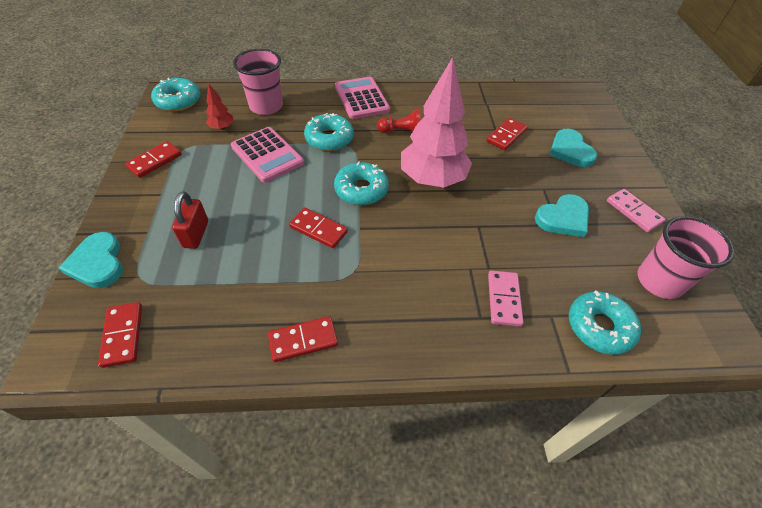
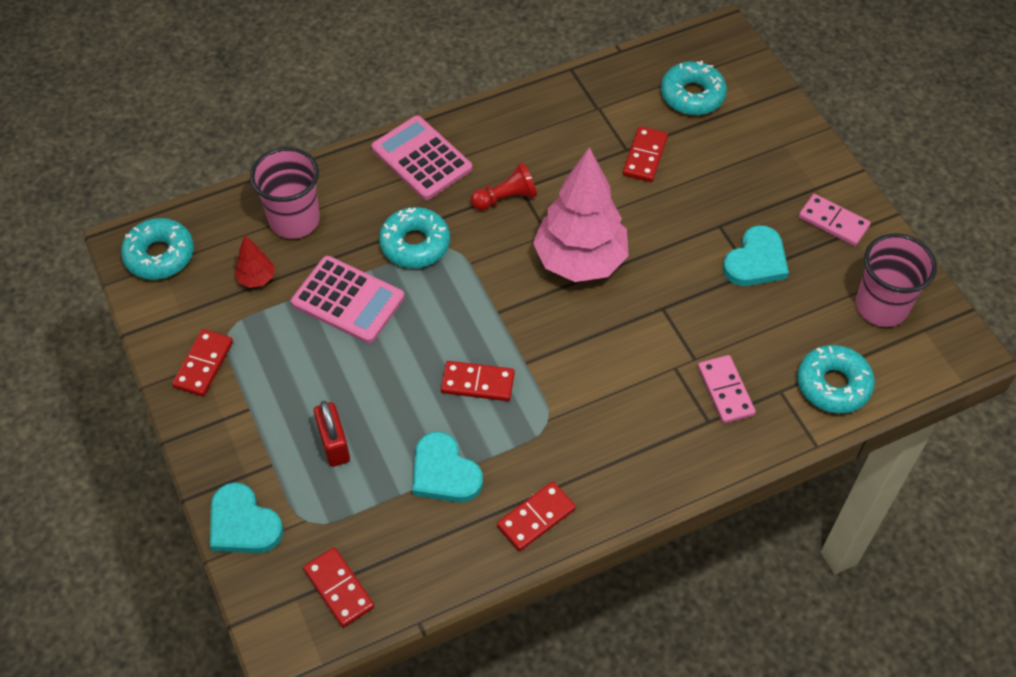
camera: 20 degrees left, 5 degrees up
(361, 190) = (499, 308): turquoise donut -> turquoise donut (692, 95)
(570, 151) = (733, 153): turquoise heart -> turquoise heart (444, 472)

